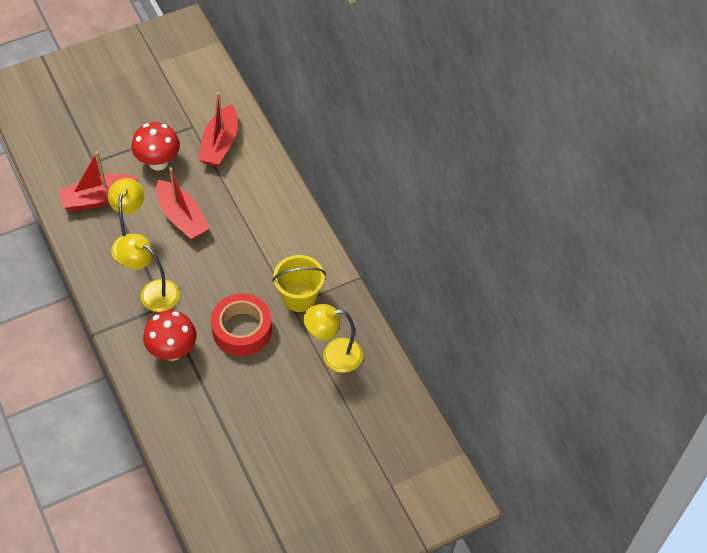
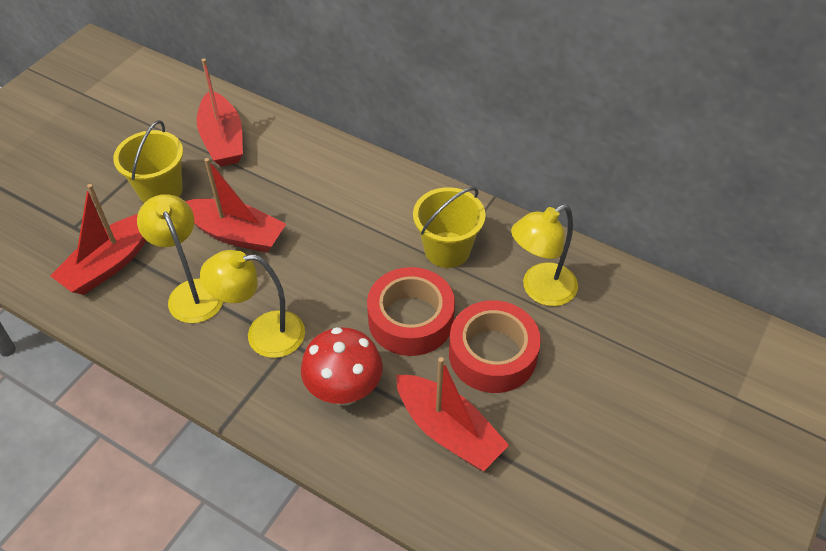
camera: 30 degrees left, 5 degrees down
(158, 162) = (160, 190): red mushroom -> yellow bucket
(211, 406) = (448, 430): none -> red boat
(271, 378) = (492, 354): none -> red tape

